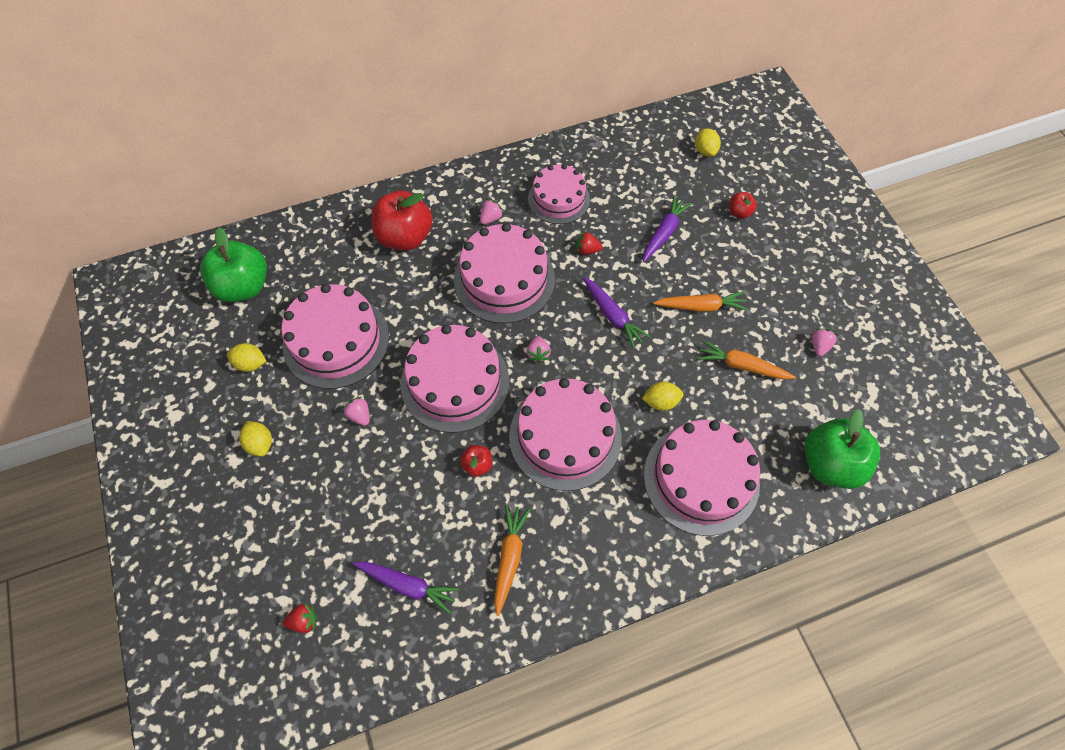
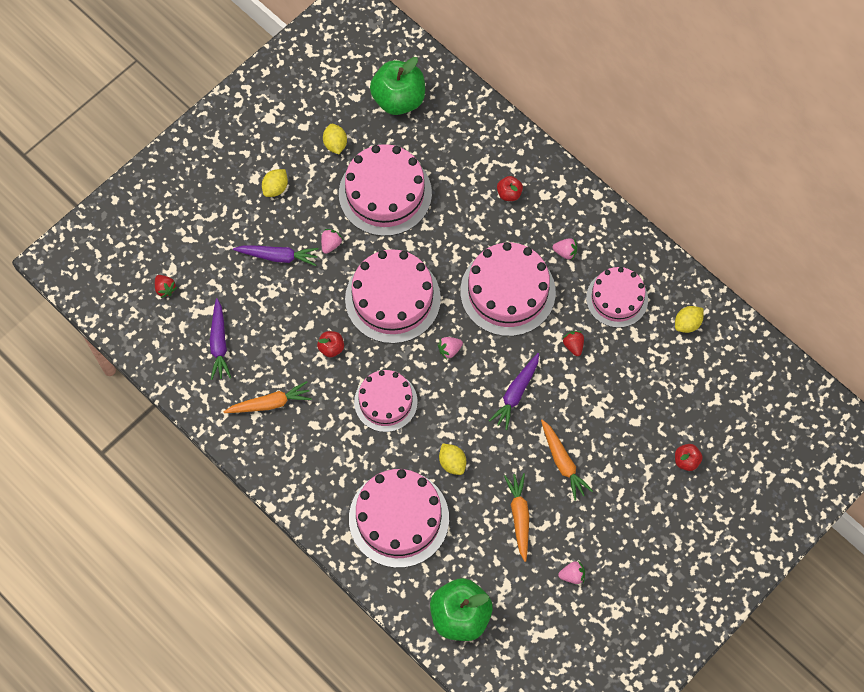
camera: 65 degrees right, 5 degrees up
(405, 237) = (509, 193): red apple -> red apple, size x0.46
(565, 436) = (385, 402): pink cake -> pink cake, size x0.65
(664, 232) = (627, 403): purple carrot -> purple carrot (278, 256)
(705, 151) = (746, 405): yellow lemon -> yellow lemon (687, 324)

